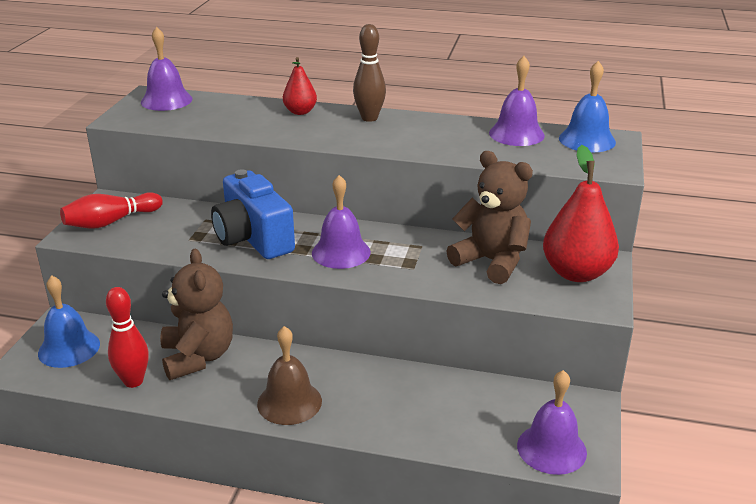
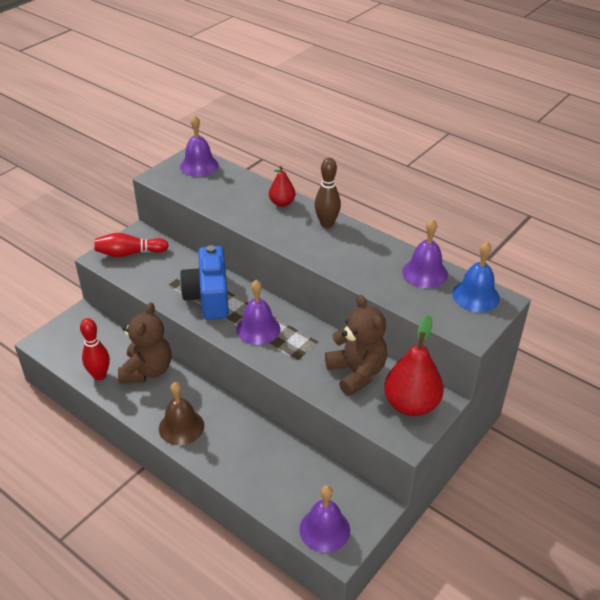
camera: 25 degrees right, 10 degrees up
(69, 348) = (77, 336): blue bell -> none

